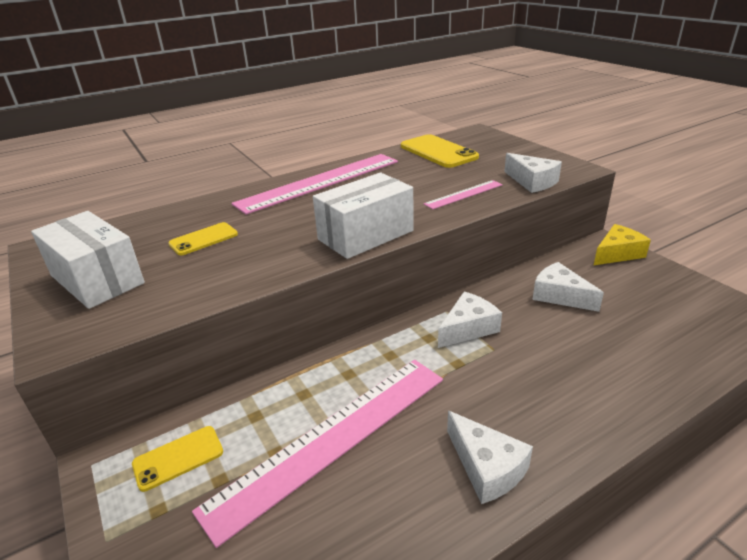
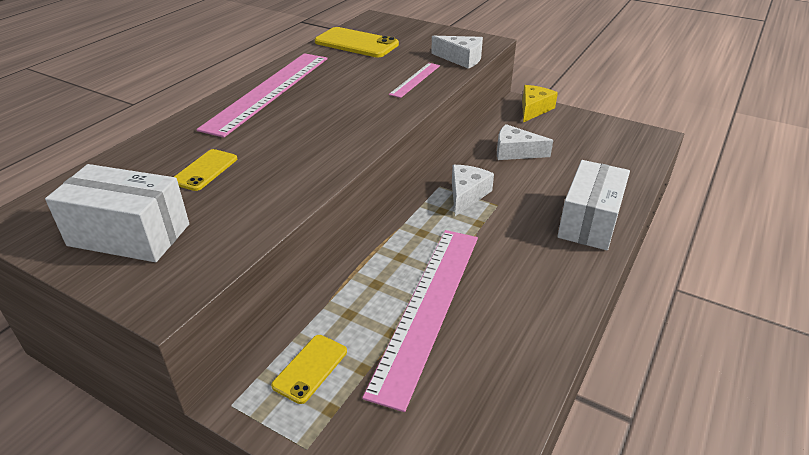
camera: 30 degrees left, 5 degrees up
(365, 235) = (363, 132): white box -> white box (589, 221)
(486, 467) = (551, 286): white cheese -> none

